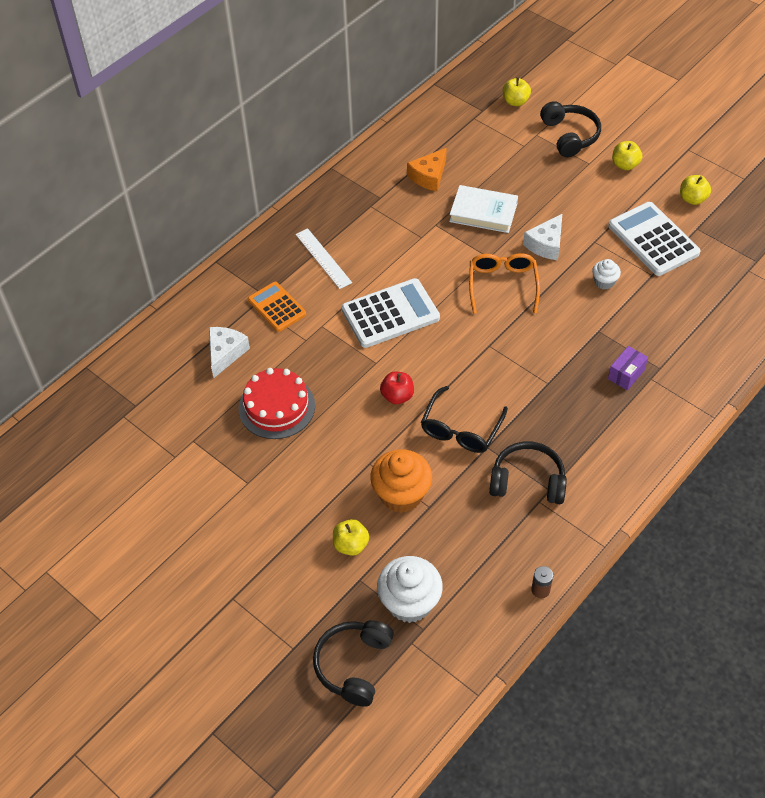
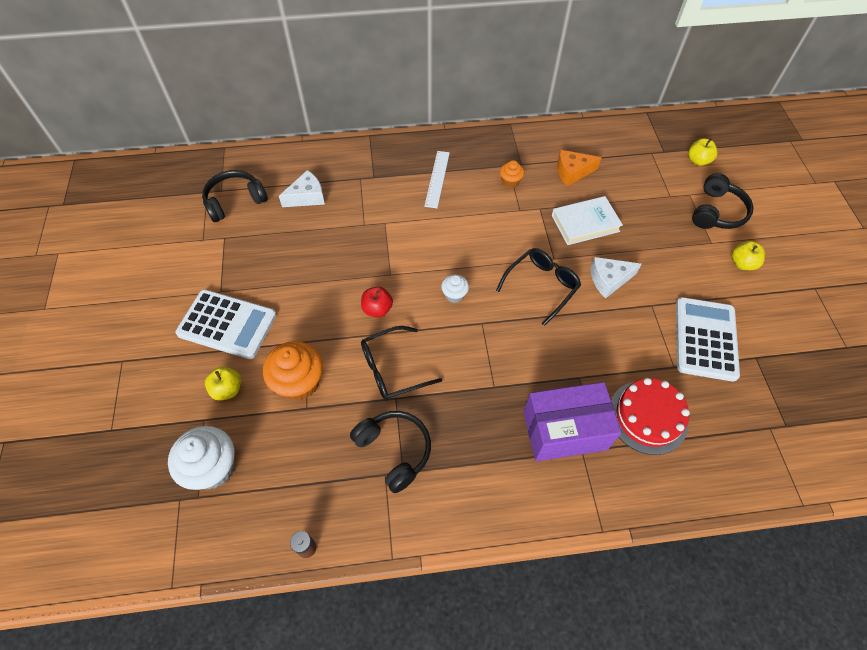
camera: 40 degrees right, 5 degrees up
(276, 407) = (295, 255): red cake -> red cake (648, 417)
(277, 307) = (371, 190): orange calculator -> none
(354, 665) = (128, 479): black headphones -> black headphones (235, 201)
(387, 219) = (510, 182): none -> orange cupcake
(390, 314) = (438, 248): white calculator -> white calculator (227, 324)
(483, 212) = (585, 223): white book -> white book turned 75 degrees counterclockwise
(502, 285) = (541, 286): orange glasses -> black glasses
(604, 282) = (626, 342): white cupcake -> white cupcake (454, 295)
(626, 374) = (564, 430): purple box -> purple box, size x2.16
(692, 199) = (777, 330): yellow apple -> none

